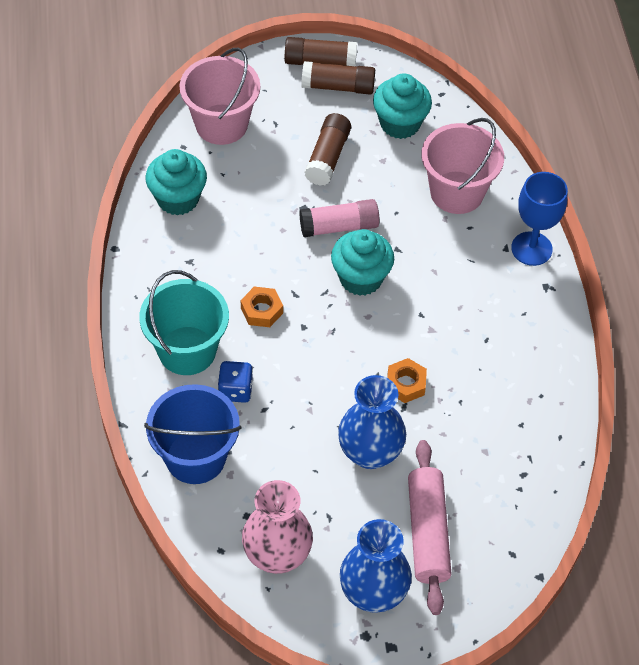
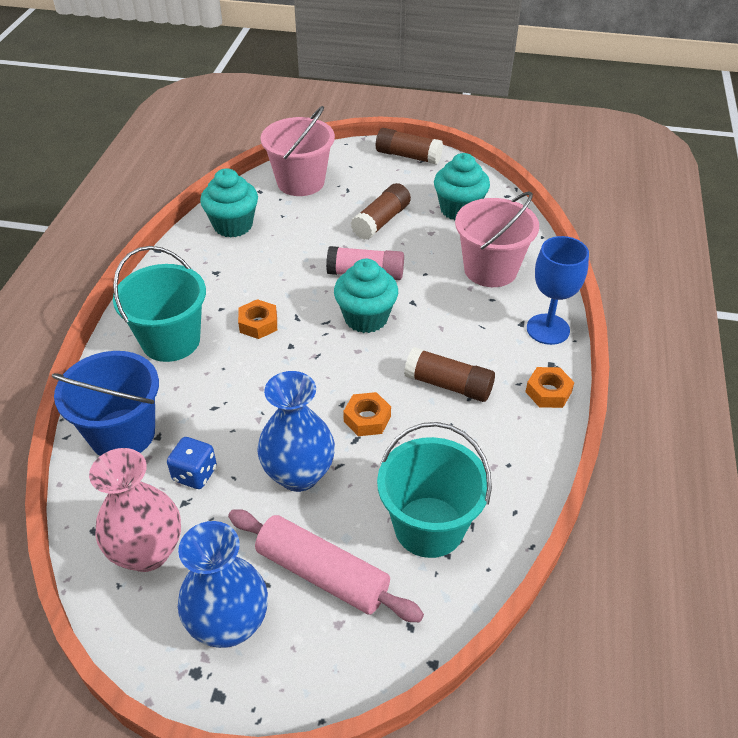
camera: 20 degrees right, 10 degrees down
(235, 390) = (196, 384): blue dice -> blue dice (195, 474)
(338, 86) = (415, 175): brown glue stick -> brown glue stick (448, 385)
(427, 532) = (322, 574): pink rolling pin -> pink rolling pin turned 75 degrees counterclockwise
(496, 469) = (429, 527): none -> turquoise bucket
(552, 316) = (548, 392): none -> orange nut

